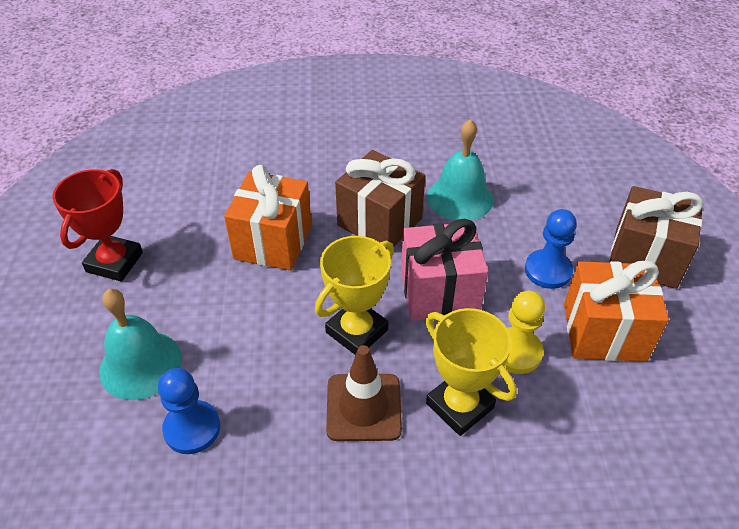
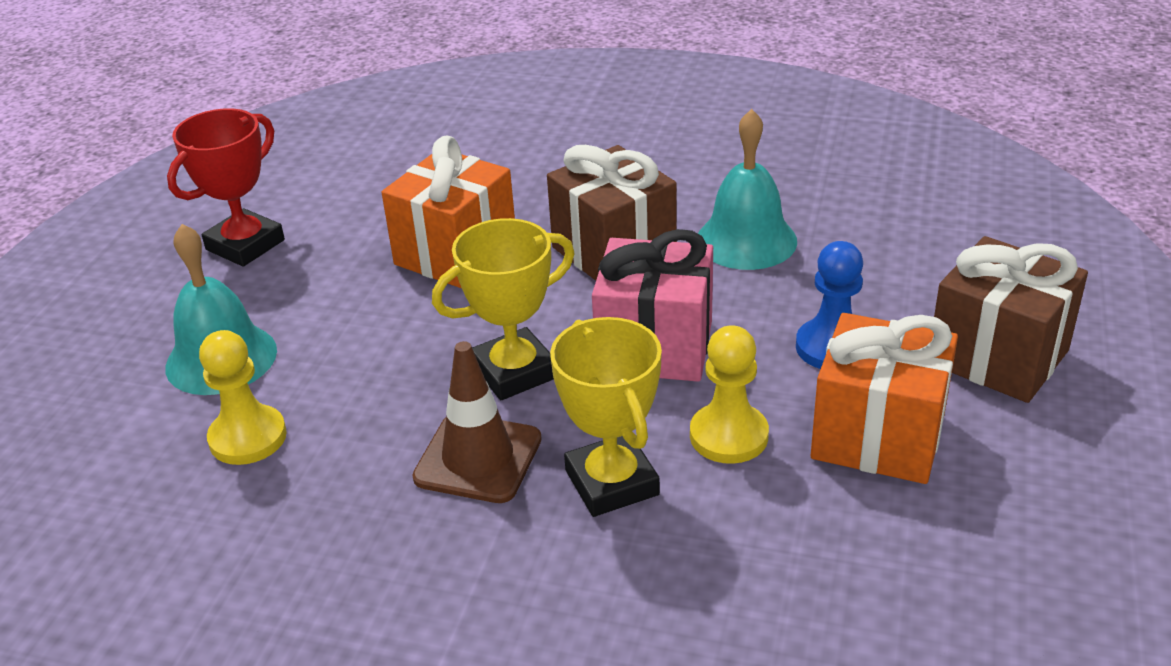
camera: 20 degrees right, 10 degrees down
(192, 428) = (248, 438): blue pawn -> yellow pawn

